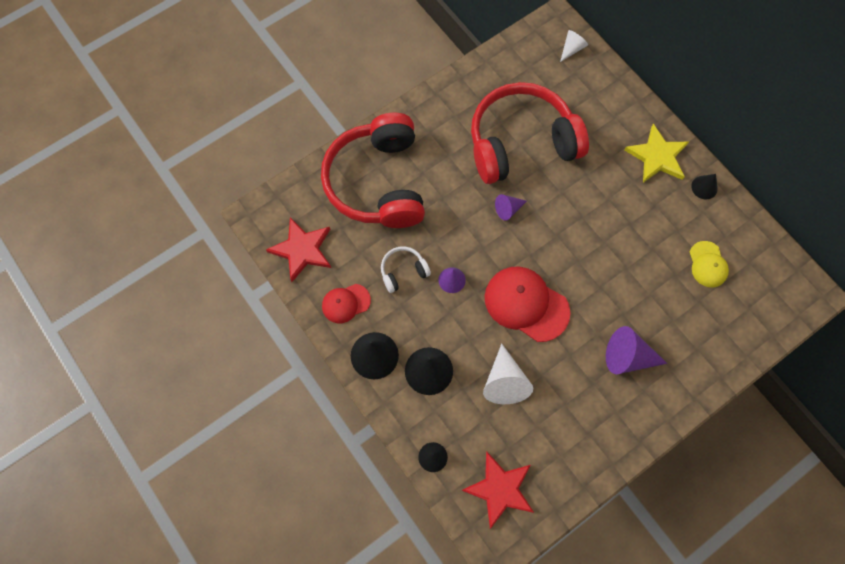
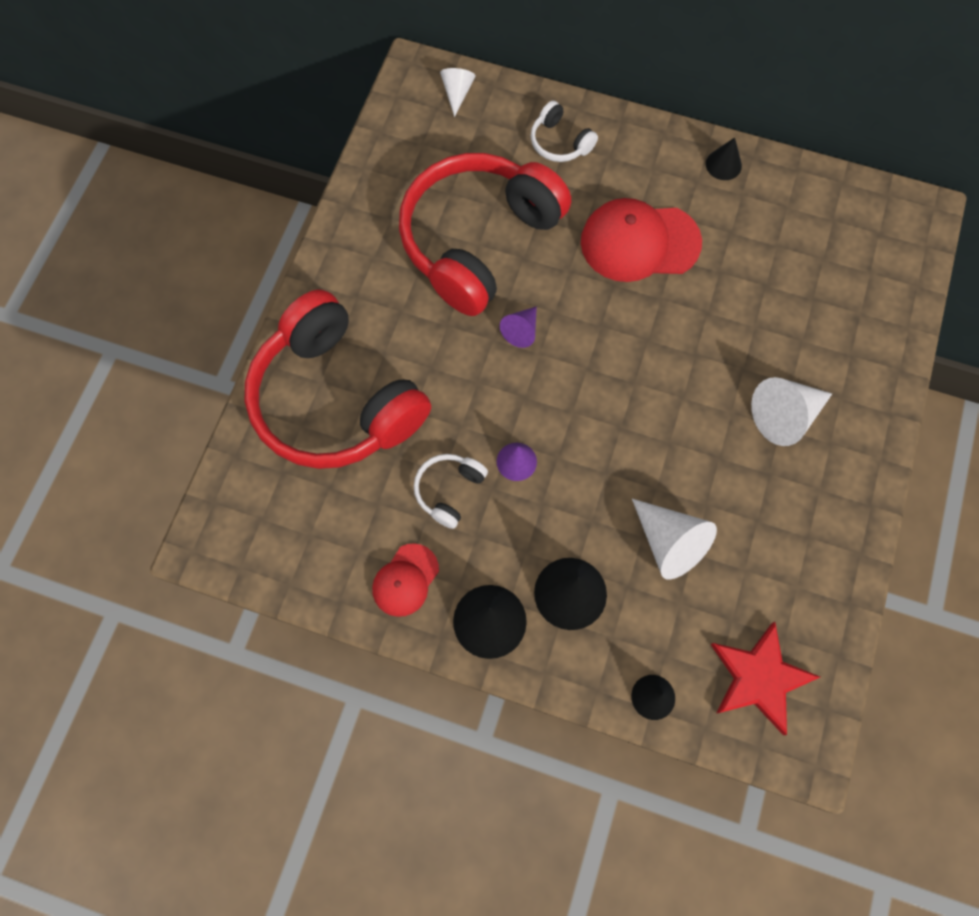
camera: 35 degrees left, 0 degrees up
(302, 250) = (299, 550): red star -> none
(526, 304) = (626, 431): red cap -> red cap (639, 242)
(612, 114) = (559, 142): none -> white headphones
(627, 357) = (785, 416): purple cone -> white cone
(657, 156) = (647, 161): yellow star -> none
(707, 264) = (791, 250): yellow cap -> none

